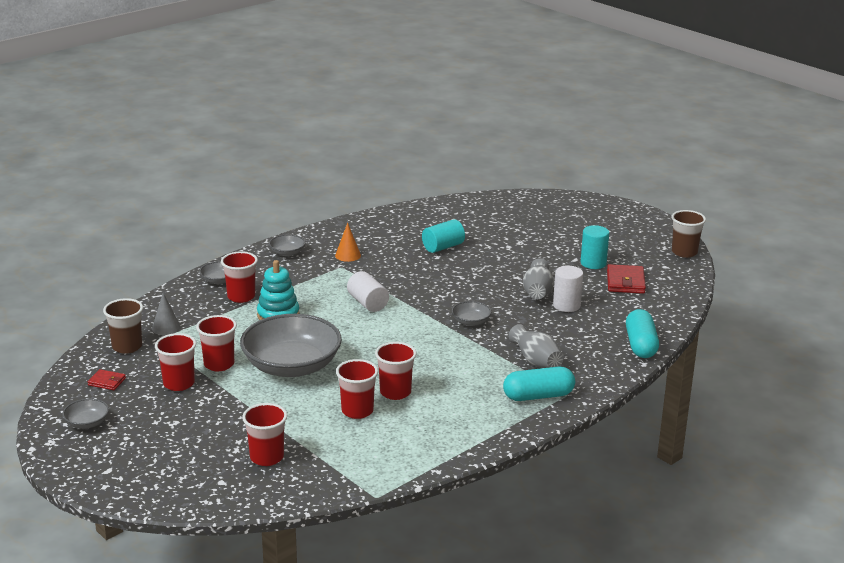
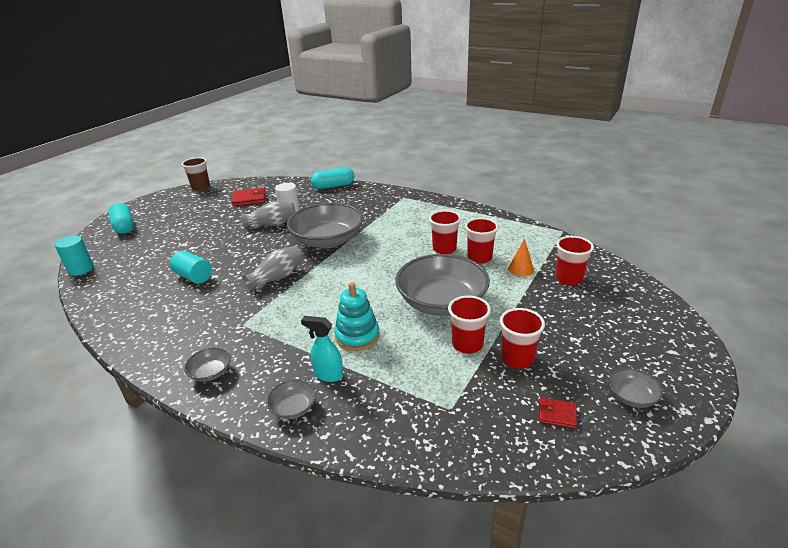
camera: 105 degrees left, 5 degrees up
(107, 382) = (557, 414): red wallet -> red wallet turned 75 degrees counterclockwise
(127, 347) = (481, 429): brown cup -> none
(166, 327) = (422, 412): grey cone -> none
(241, 297) = (328, 375): red cup -> turquoise spray bottle
(348, 255) = (215, 327): orange cone -> orange cone (521, 269)
(367, 303) = (314, 291): white cylinder -> none
(471, 321) = (327, 240): grey bowl -> grey bowl, size x2.38
(536, 361) = (370, 211): grey vase -> grey vase (277, 277)
(538, 396) = (412, 204): turquoise capsule -> turquoise capsule (124, 226)
(593, 263) = (221, 212): turquoise cylinder -> turquoise cylinder (81, 269)

